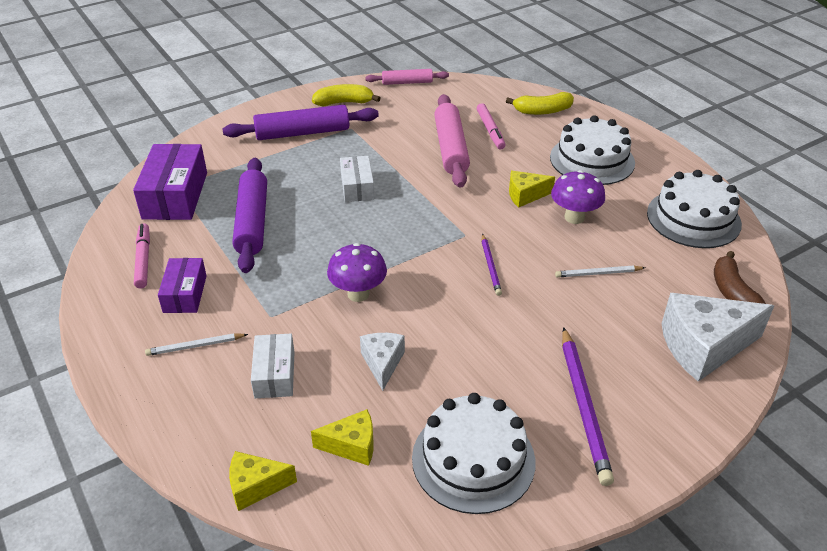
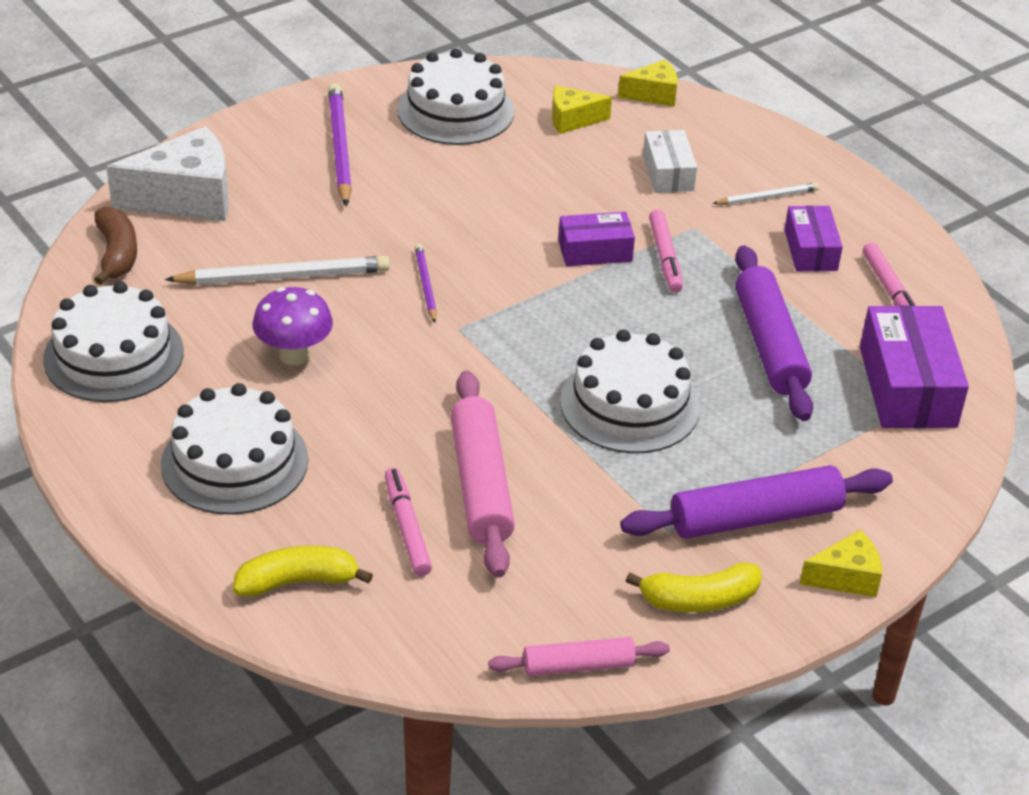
camera: 175 degrees right, 0 degrees up
(304, 288) = (665, 257): none -> pink marker
(357, 187) = (630, 404): white box -> white cake
(358, 294) = (595, 251): purple mushroom -> purple box
(382, 363) = (553, 182): white cheese -> none
(525, 195) = (362, 392): yellow cheese -> yellow cheese (846, 577)
(598, 273) = (283, 276): white pencil -> white pencil, size x1.82

